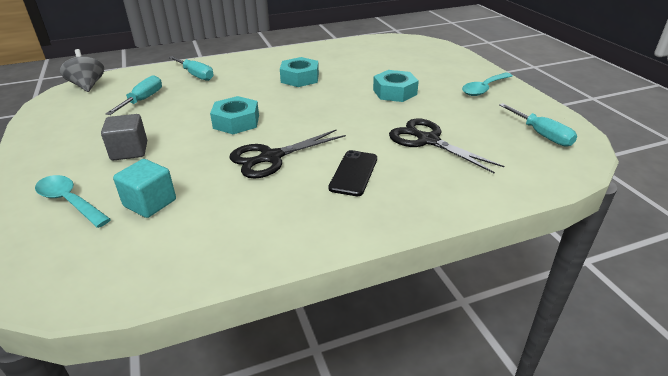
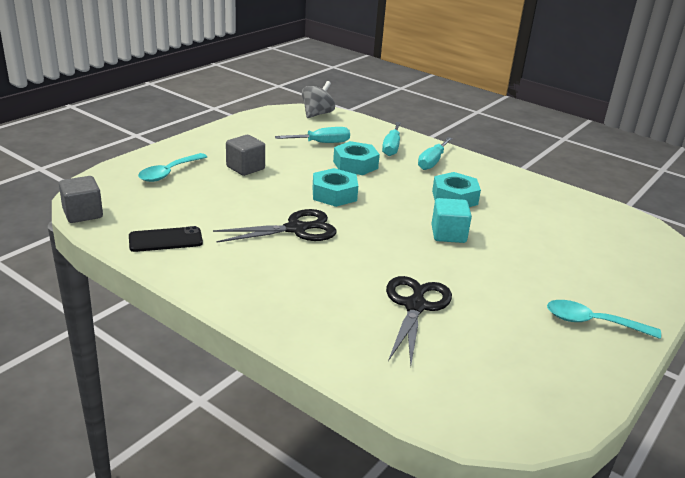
camera: 55 degrees right, 5 degrees down
(69, 201) = (169, 173): turquoise spoon -> turquoise spoon turned 150 degrees counterclockwise
(72, 298) = (83, 214): none -> grey cube
(150, 203) = (191, 201): turquoise cube -> turquoise cube (448, 234)
(271, 157) = (296, 229): black scissors -> black scissors turned 135 degrees clockwise
(353, 173) = (311, 277): black phone -> black phone (165, 240)
(394, 92) = (497, 261): turquoise nut -> turquoise nut (355, 165)
(541, 135) = (521, 389): turquoise screwdriver -> turquoise screwdriver (432, 162)

